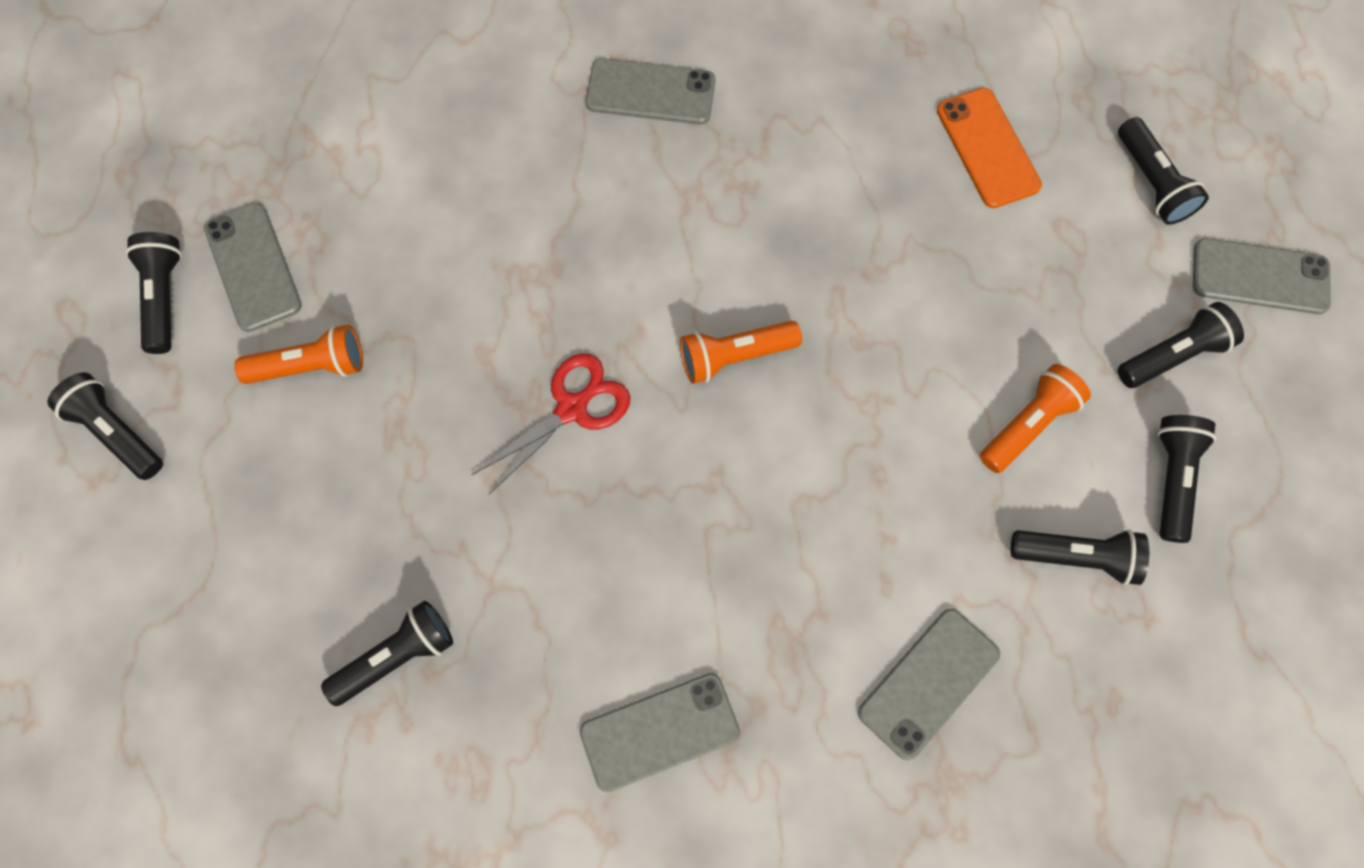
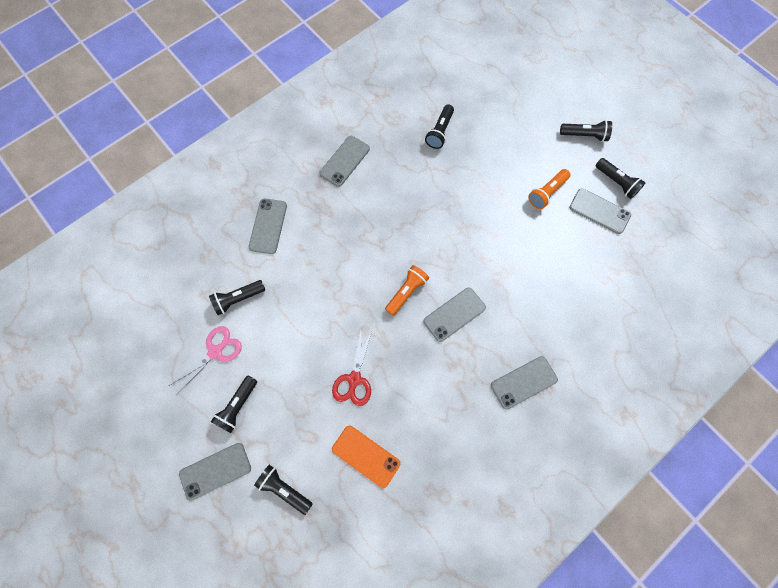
camera: 145 degrees right, 0 degrees up
(572, 408) = (449, 236): red scissors -> red scissors (354, 379)
(678, 262) = (454, 314): none -> grey phone
(1028, 424) = (281, 338): orange flashlight -> none
(1172, 479) = (215, 352): black flashlight -> pink scissors

